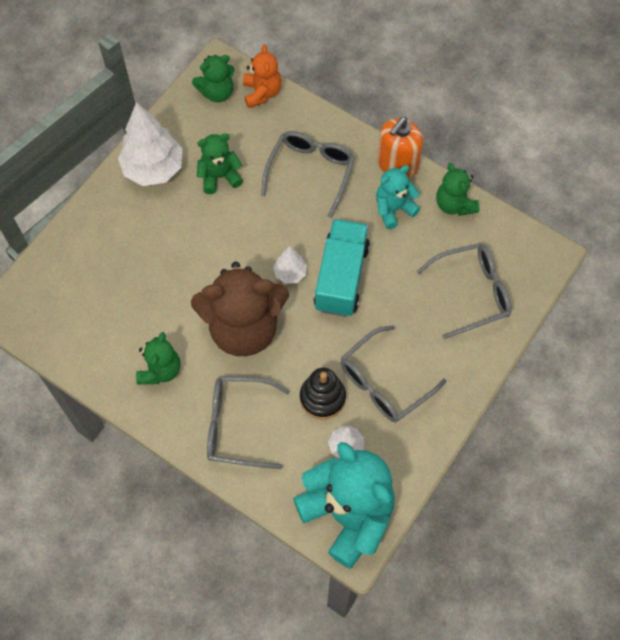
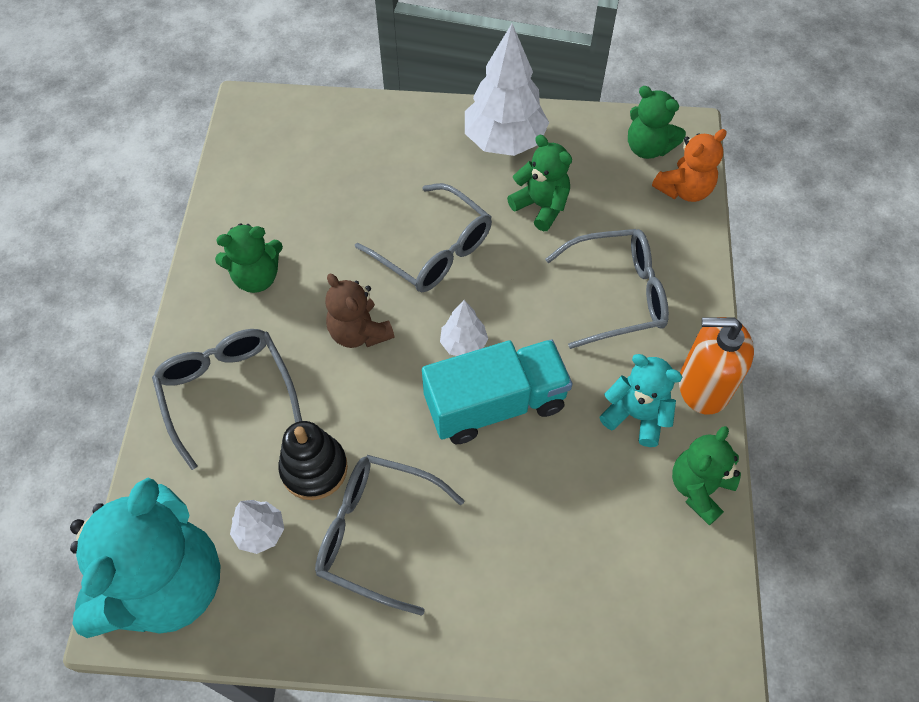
camera: 60 degrees right, 5 degrees down
(243, 328) = (359, 332): brown teddy bear -> brown teddy bear, size x0.52
(471, 293) = (579, 581): grey glasses -> grey glasses (433, 250)

